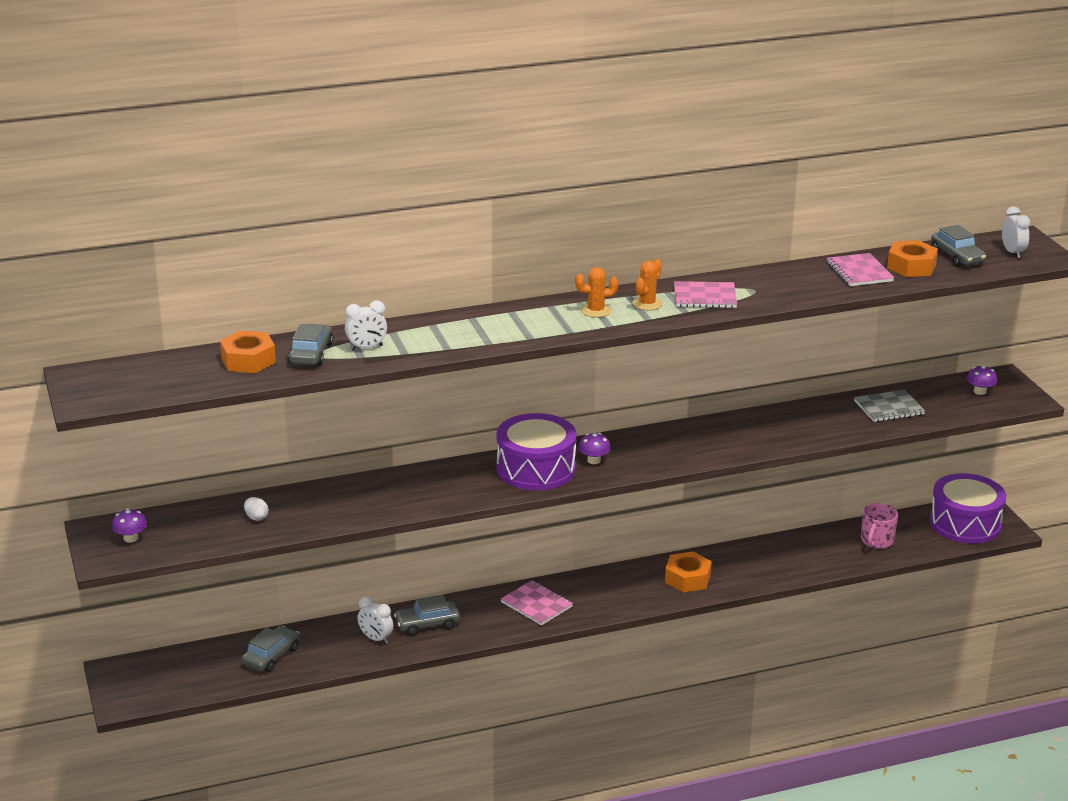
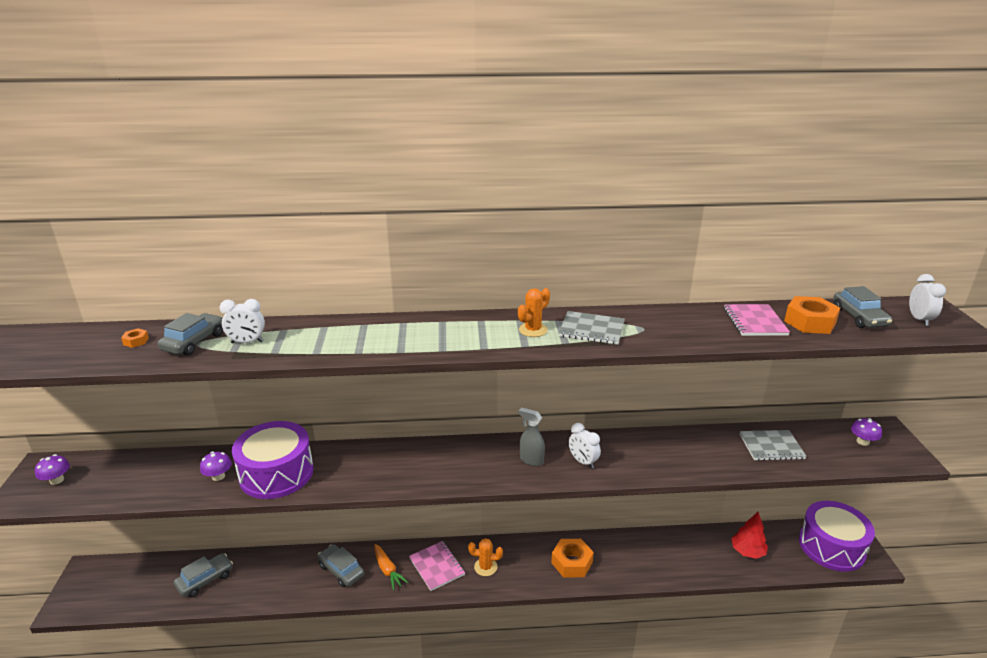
camera: 15 degrees right, 0 degrees up
(248, 360) = (136, 341): orange nut -> orange nut, size x0.45
(256, 517) = (169, 476): white egg -> none
(376, 639) = (293, 578): white clock -> white clock (583, 462)
(427, 624) = (341, 570): grey car -> grey car turned 45 degrees clockwise
(482, 616) = (388, 570): none -> orange carrot
(536, 469) = (428, 463): purple drum -> purple drum (276, 473)
(594, 460) = (483, 462): purple mushroom -> purple mushroom (218, 476)
(596, 311) = (480, 331): orange cactus -> orange cactus (485, 567)
(644, 452) = (531, 460): none -> grey spray bottle
(705, 297) = (591, 329): pink notebook -> grey notebook
(876, 541) = (747, 551): pink mug -> red tree

